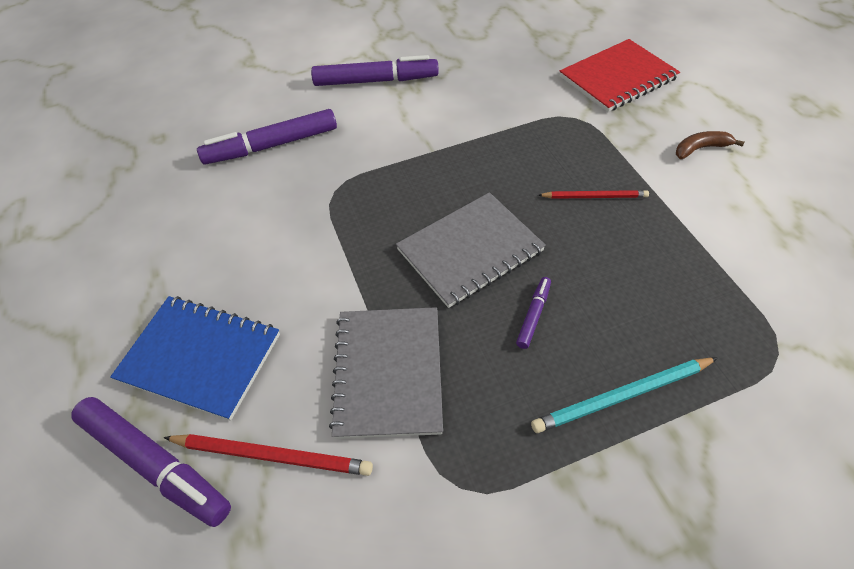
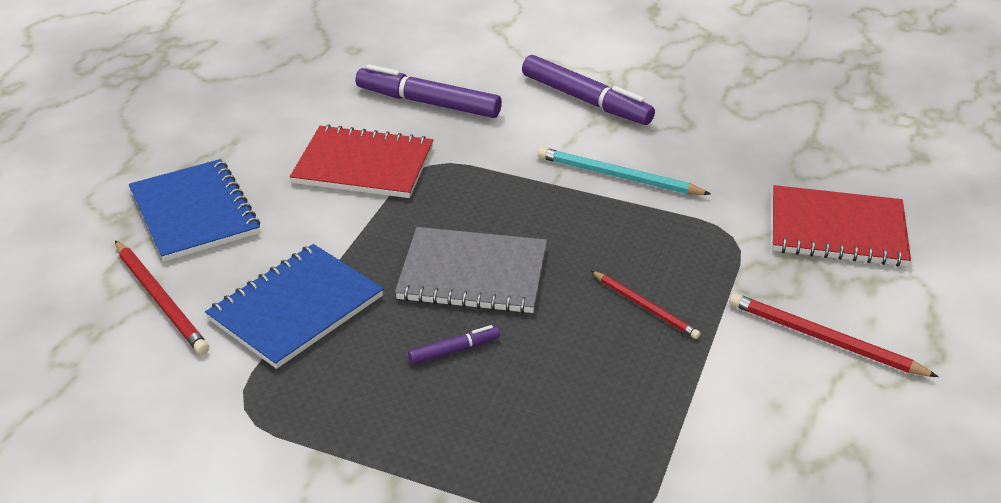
camera: 40 degrees right, 15 degrees down
(155, 464) = (94, 254): purple marker -> none
(287, 223) = (363, 165): none -> red notebook
(388, 372) = (296, 308): grey notebook -> blue notebook
(622, 396) = (438, 449): turquoise pencil -> turquoise pencil (618, 176)
(700, 148) = (824, 339): brown banana -> red pencil

